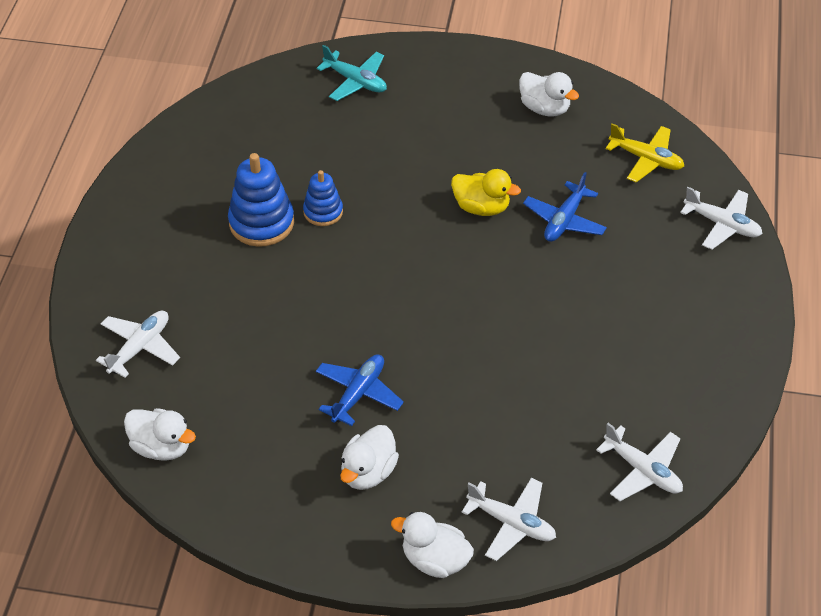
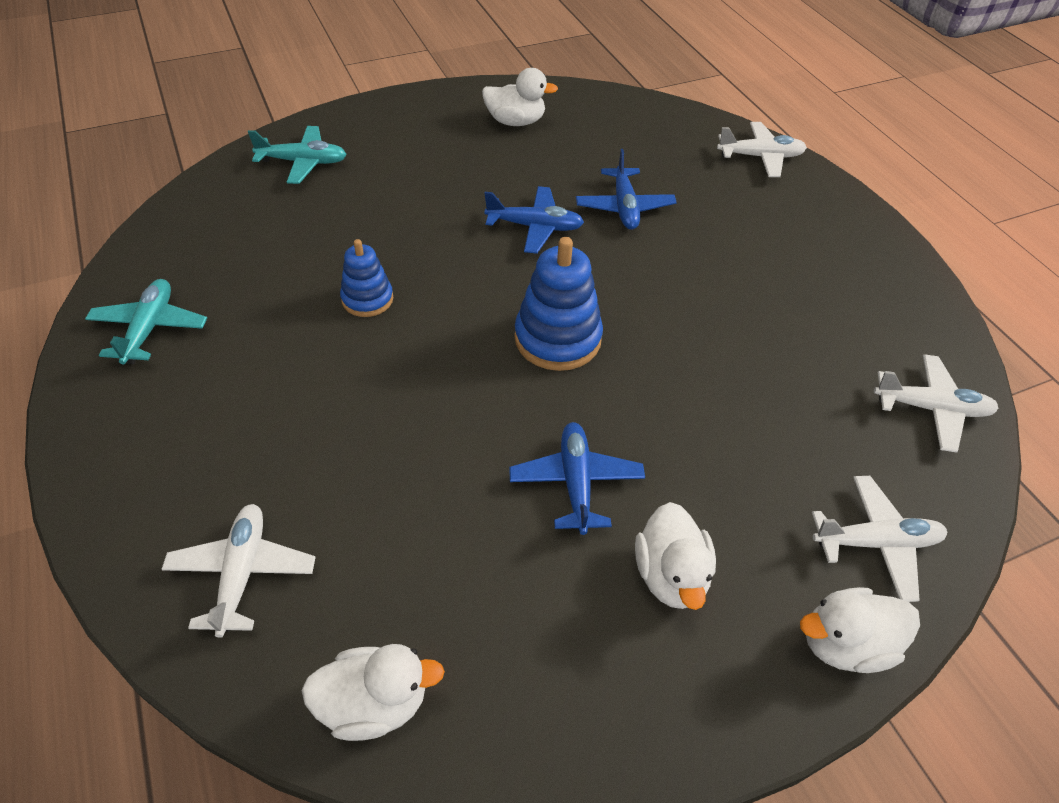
camera: 35 degrees left, 0 degrees up
(178, 172) = (150, 328): none -> turquoise plane
(261, 222) = (301, 341): blue stacking toy -> blue stacking toy (557, 339)
(481, 207) = (535, 227): yellow duck -> blue plane
(646, 159) = (645, 130): yellow plane -> none

